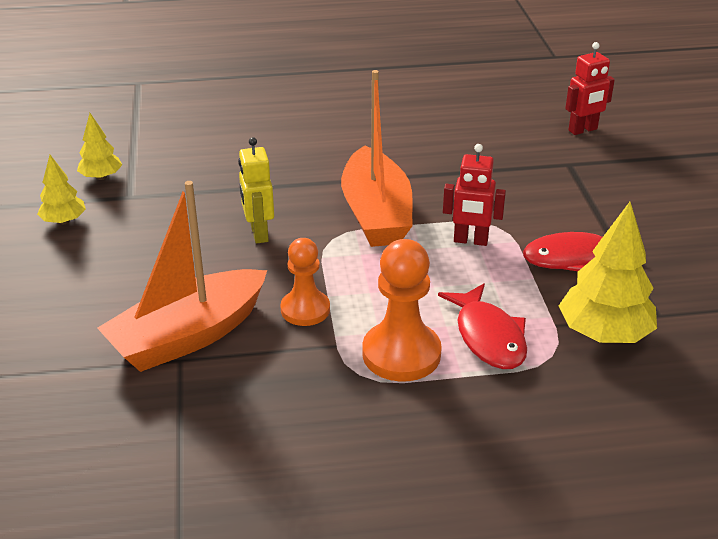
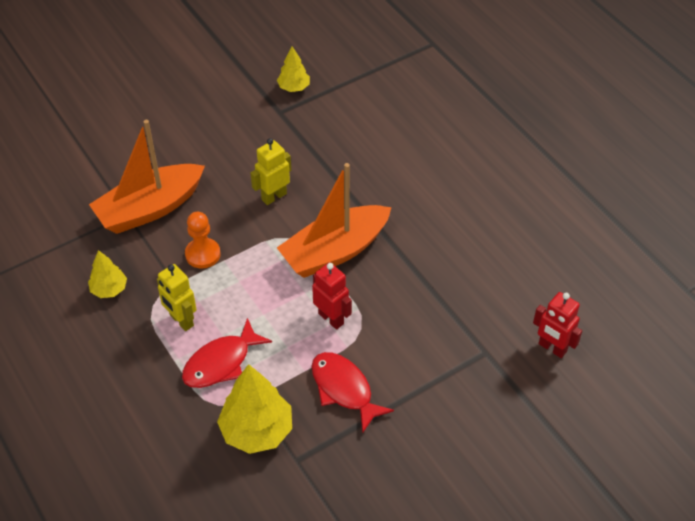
camera: 65 degrees right, 15 degrees up
(64, 221) = (234, 95): yellow tree -> yellow tree (109, 289)
(188, 336) = (150, 208): orange boat -> orange boat turned 60 degrees counterclockwise
(401, 354) = (181, 320): orange pawn -> yellow robot
(470, 241) = (331, 318): red robot -> red robot turned 150 degrees clockwise

